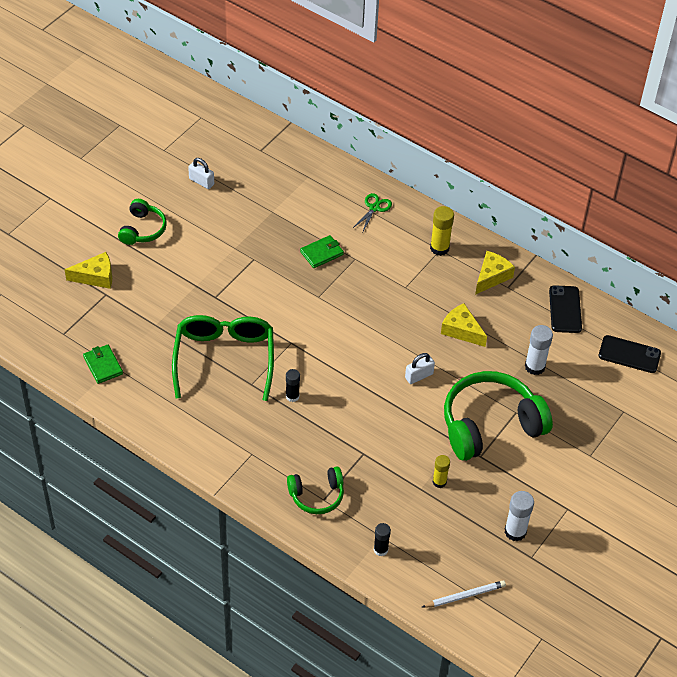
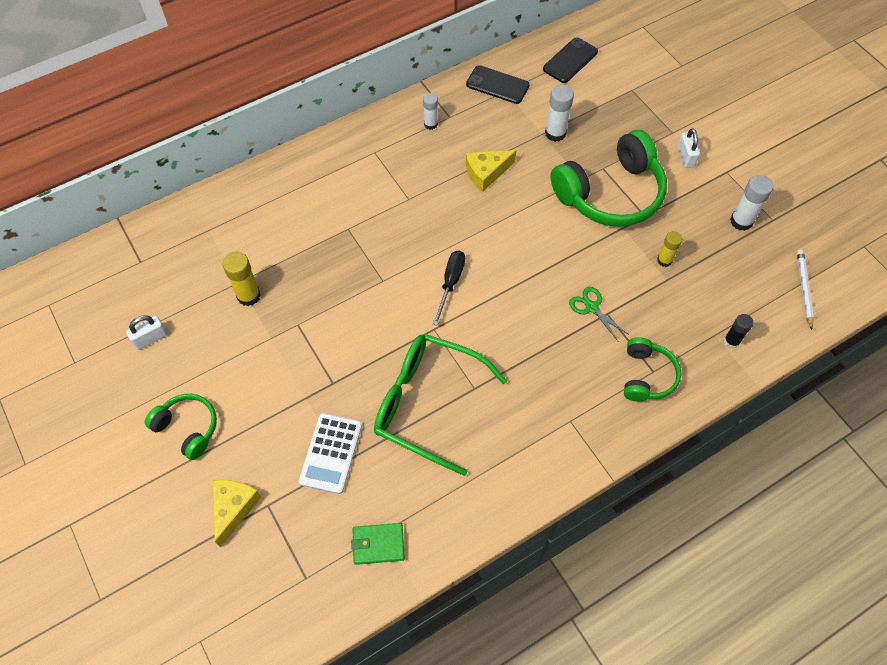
camera: 65 degrees left, 10 degrees up
(159, 315) = (331, 453): none -> white calculator
(292, 396) = (508, 353): black glue stick -> none
(322, 253) = (324, 256): green wallet -> none
(338, 340) = (450, 283): none -> black screwdriver
(374, 208) = (288, 186): green scissors -> green scissors (591, 307)
(419, 376) = (528, 229): white padlock -> white padlock (685, 157)
(439, 248) = (372, 152): yellow glue stick -> yellow glue stick (248, 296)
(490, 425) = (610, 194): green headphones -> green headphones turned 120 degrees counterclockwise
(491, 277) = (430, 124): yellow cheese -> white glue stick

